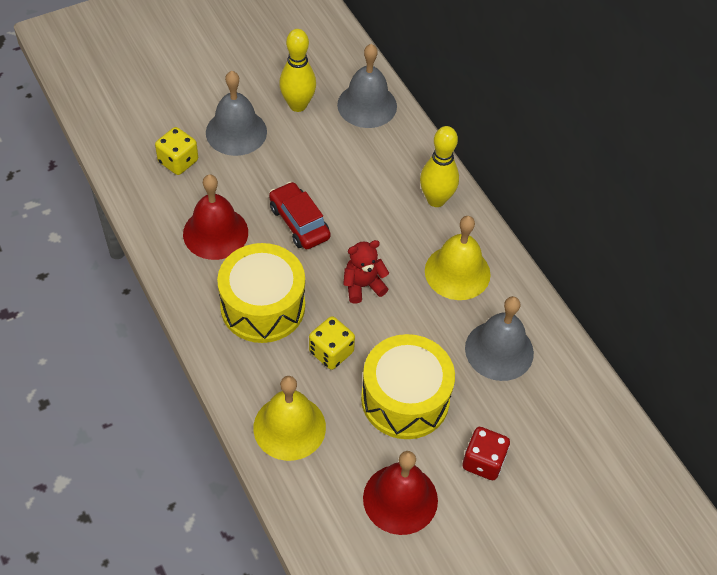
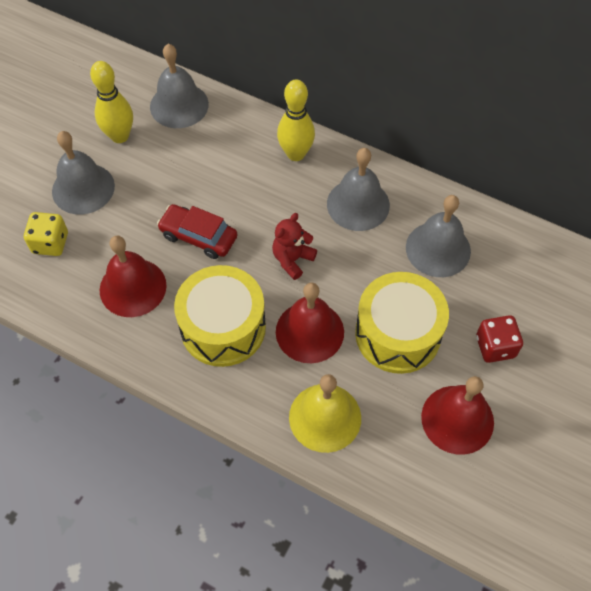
camera: 30 degrees left, 5 degrees up
(331, 352) = (309, 331): yellow dice -> red bell
(457, 272) = (358, 204): yellow bell -> grey bell

